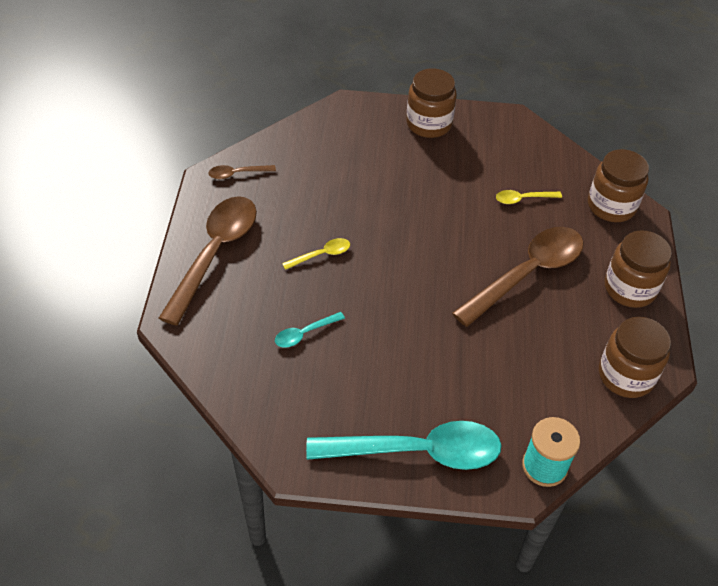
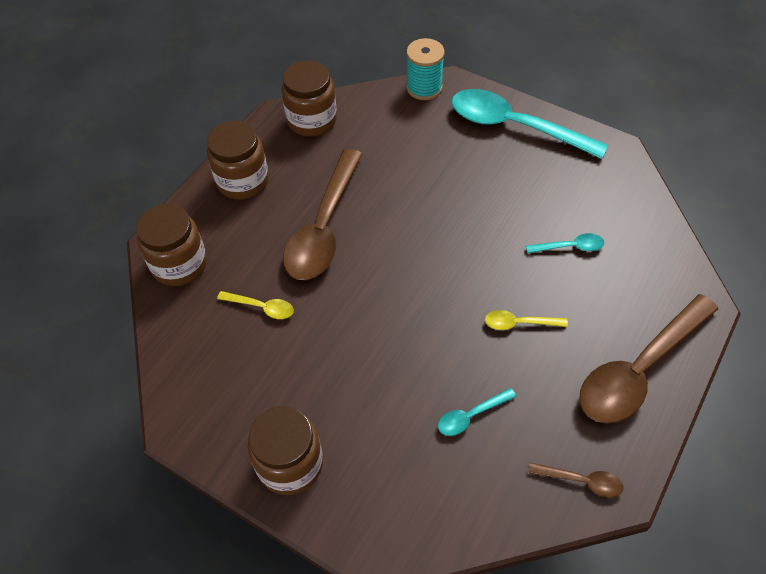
camera: 150 degrees left, 5 degrees up
(328, 184) = (471, 416): none -> turquoise spoon
(526, 274) = (324, 227): brown spoon -> brown spoon turned 60 degrees counterclockwise

